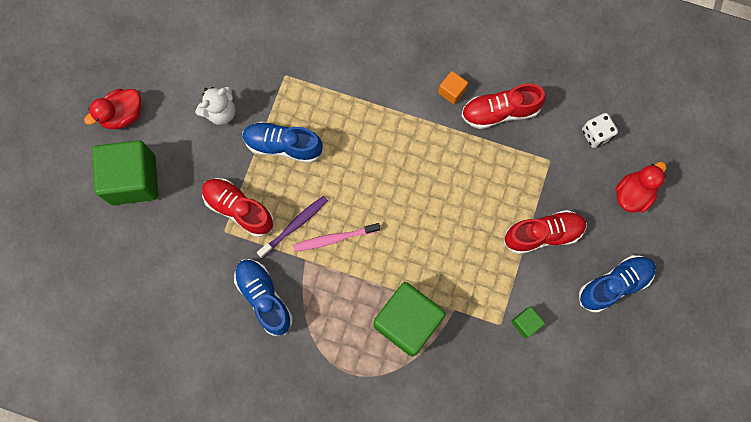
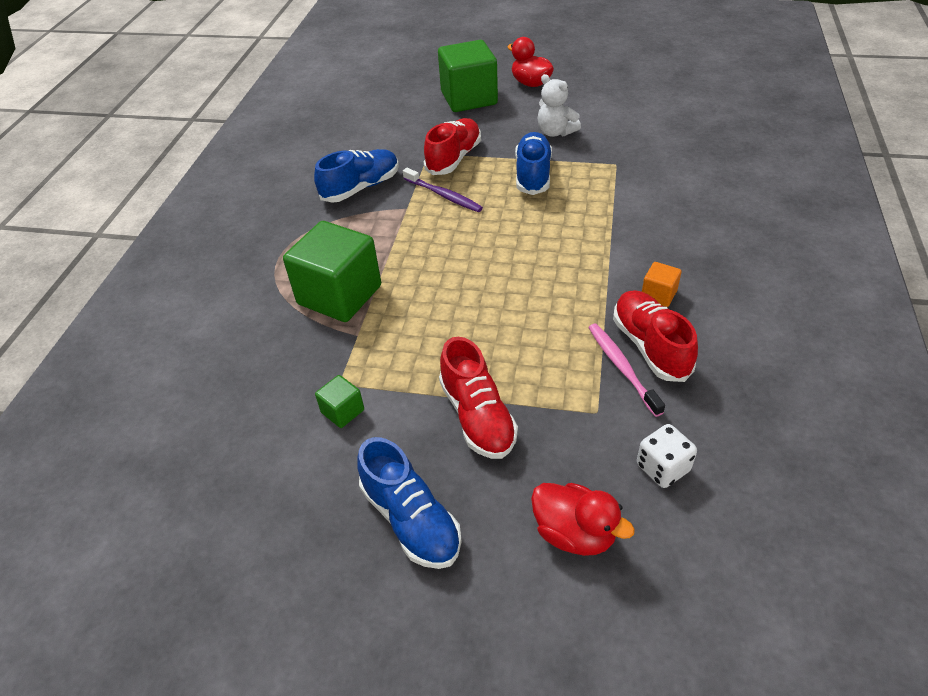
camera: 85 degrees right, 30 degrees down
(335, 238) = (434, 225): pink toothbrush -> pink toothbrush (622, 368)

